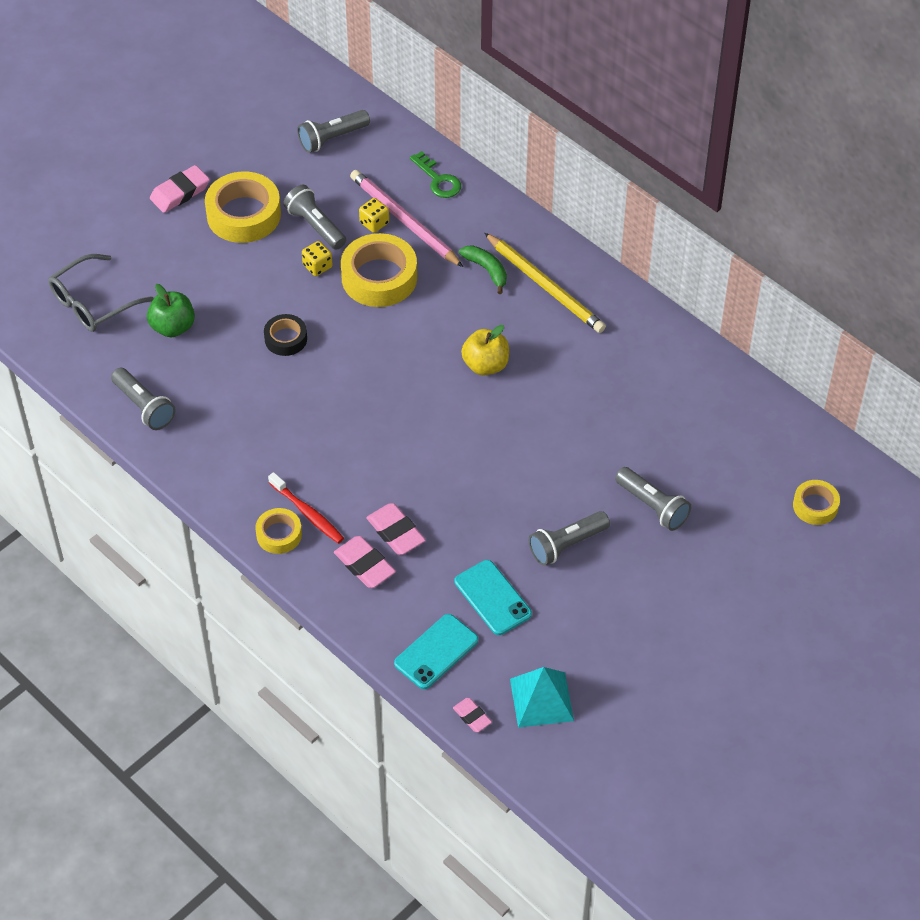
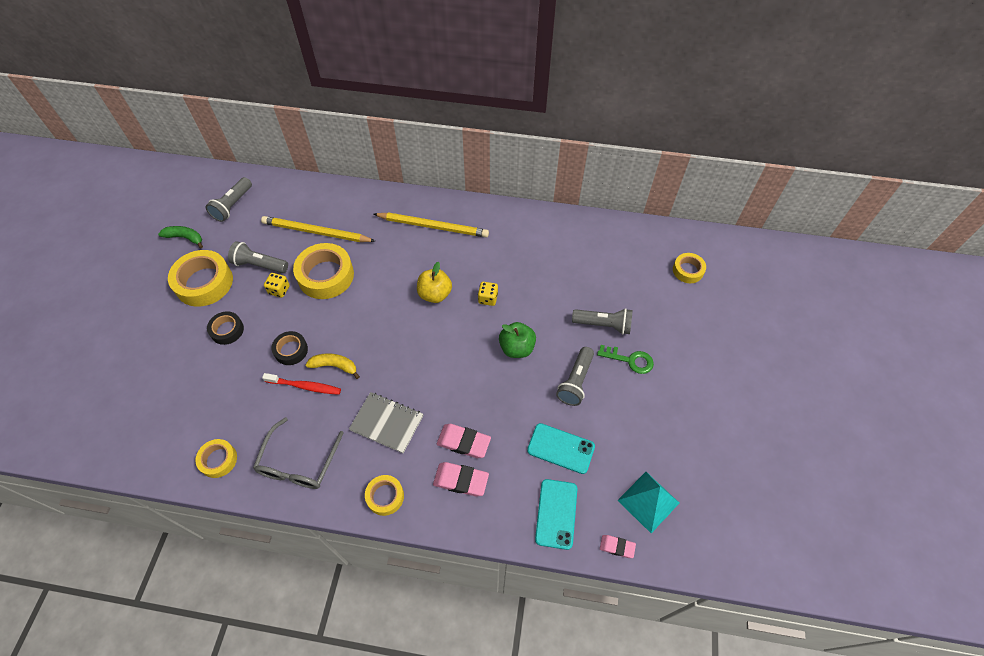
camera: 35 degrees left, 5 degrees up
(93, 302) = (129, 403): grey glasses -> grey glasses (299, 462)
(144, 407) = (218, 460): grey flashlight -> yellow tape
(173, 327) = (203, 387): green apple -> green apple (516, 348)
(180, 192) = (148, 291): pink eraser -> none
(234, 280) = (227, 330): none -> black tape
(308, 513) = (394, 467): red toothbrush -> red toothbrush (305, 386)
(319, 381) = (335, 366): none -> yellow banana
(331, 468) = (387, 423): none -> grey notebook
(374, 223) = (298, 243): yellow dice -> yellow dice (488, 298)
(404, 221) = (316, 232): pink pencil -> yellow pencil
(438, 180) = (319, 197): green key -> green key (630, 360)
(487, 270) = (390, 235): green banana -> green banana (185, 238)

